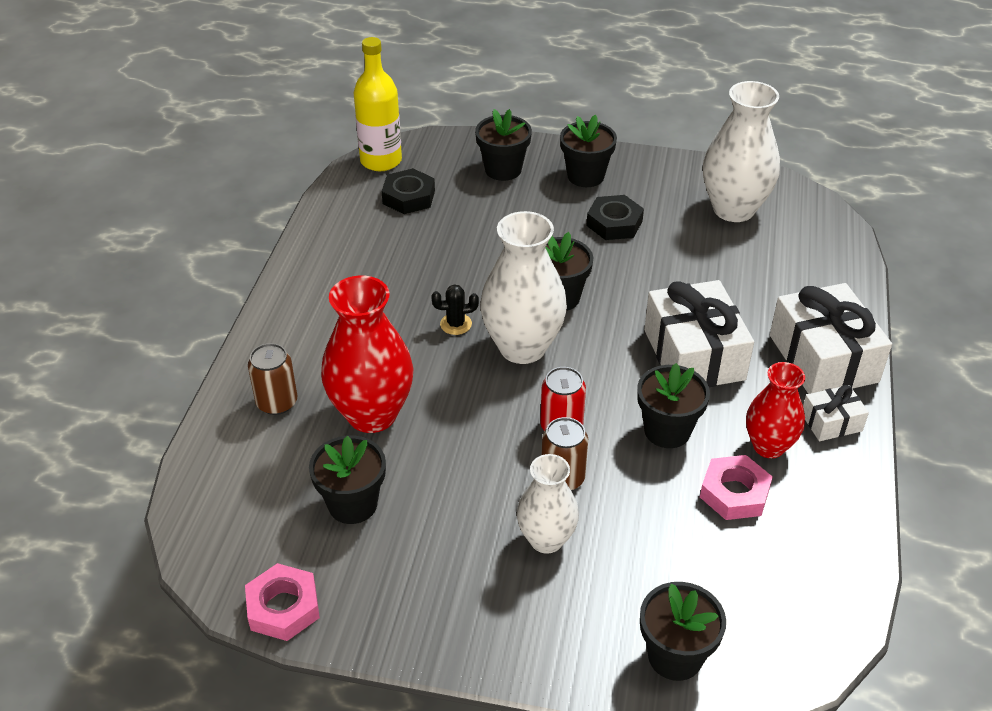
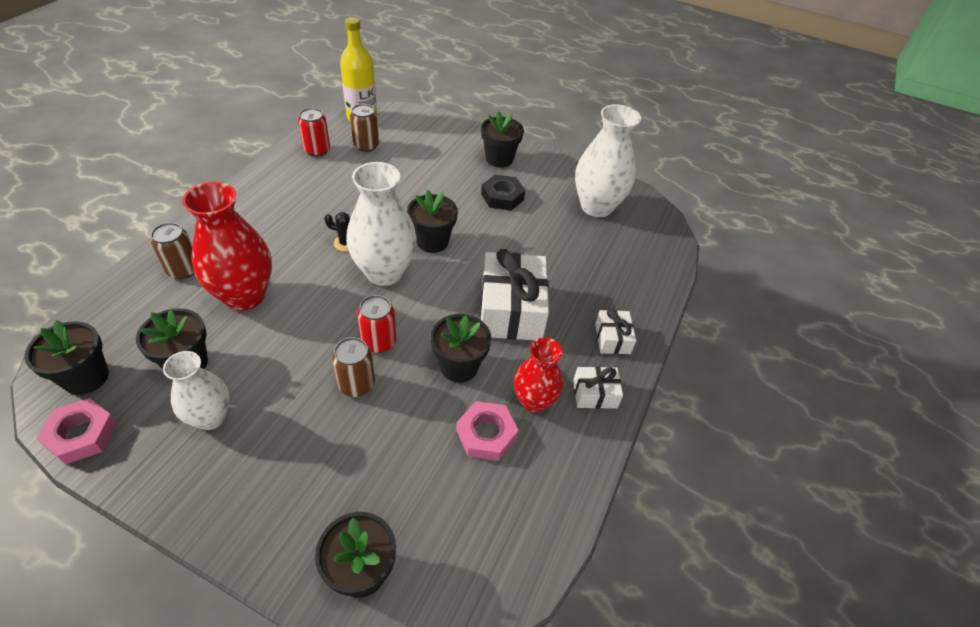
camera: 10 degrees right, 5 degrees up
(349, 217) = (317, 150): none -> red can
(408, 197) = (366, 146): black nut -> brown can
(503, 169) = (443, 142): black flower pot -> black flower pot (86, 377)
(546, 539) = (315, 433): white vase -> white vase (211, 417)
(823, 358) = (612, 338): white gift -> white gift, size x0.50

